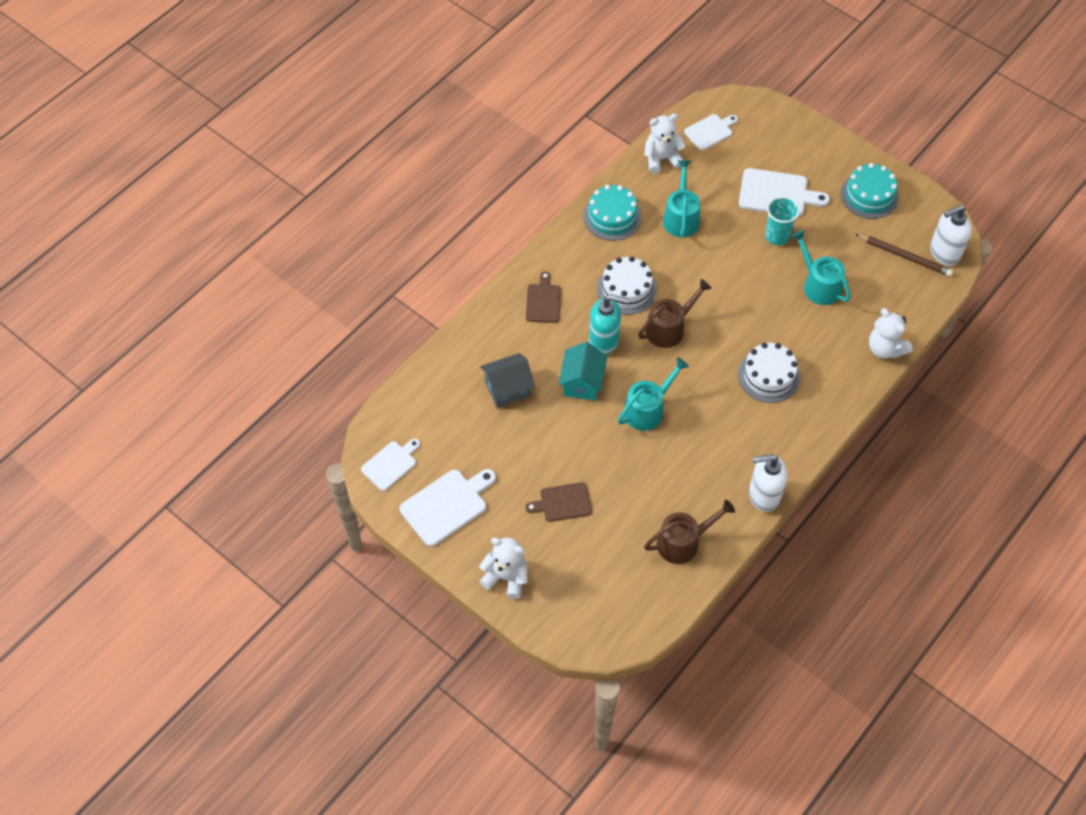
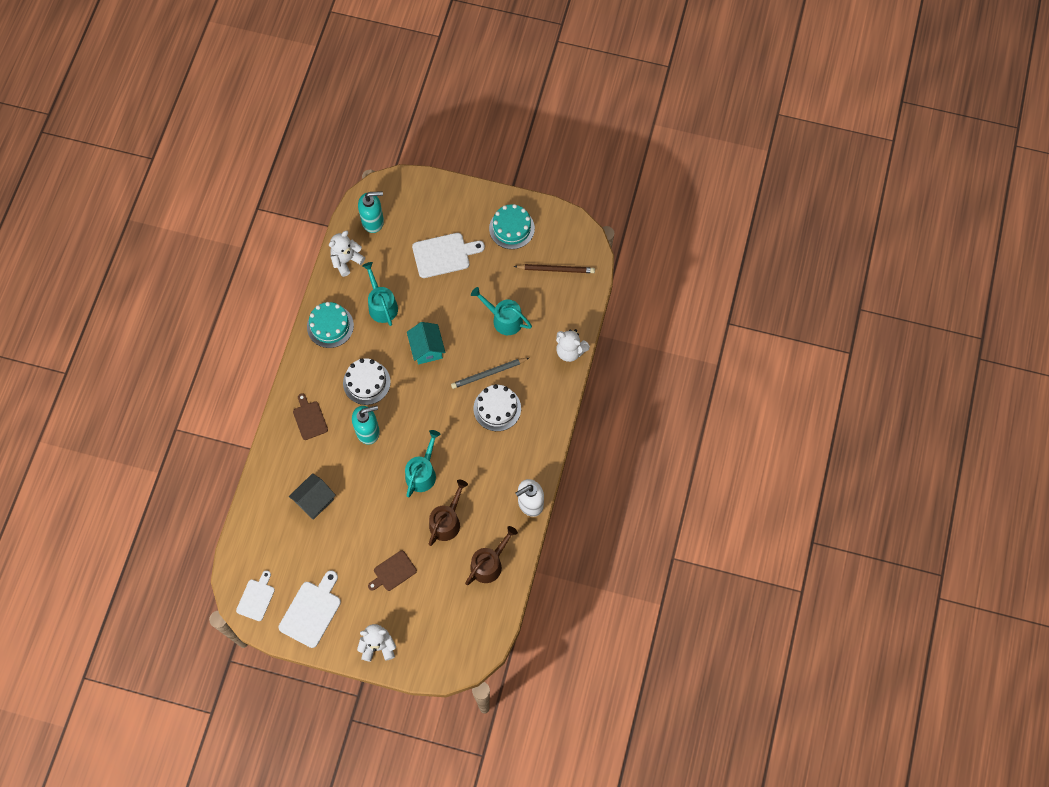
camera: 25 degrees left, 10 degrees up
(582, 382) = (366, 472): turquoise house -> turquoise house (427, 349)
(669, 328) = (411, 401): brown watering can -> brown watering can (447, 521)
(710, 131) = (373, 221): white cutting board -> turquoise soap dispenser
(775, 335) = (489, 374): none -> grey pencil
(777, 236) = (458, 291): turquoise cup -> none
(944, 253) = (582, 254): white soap dispenser -> none

